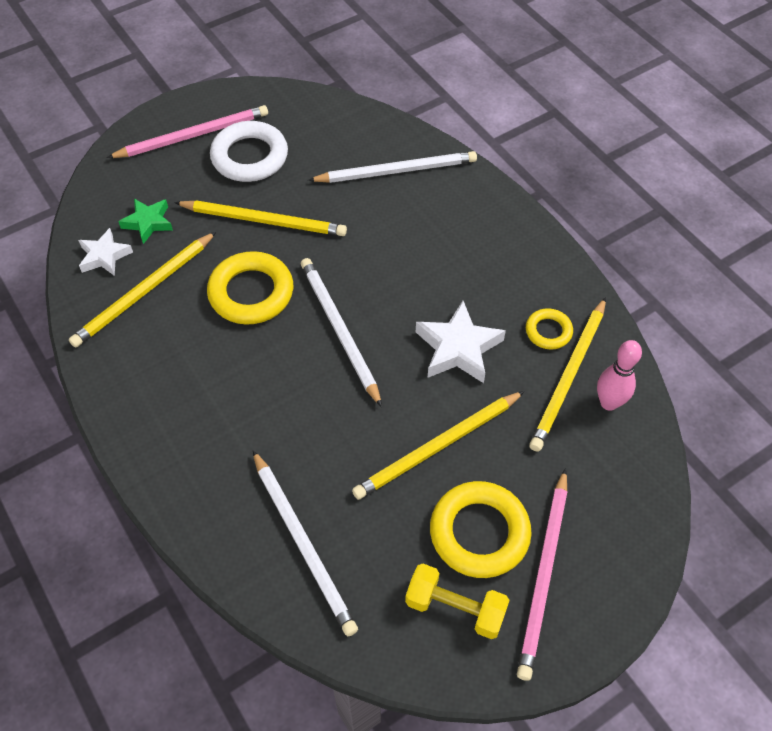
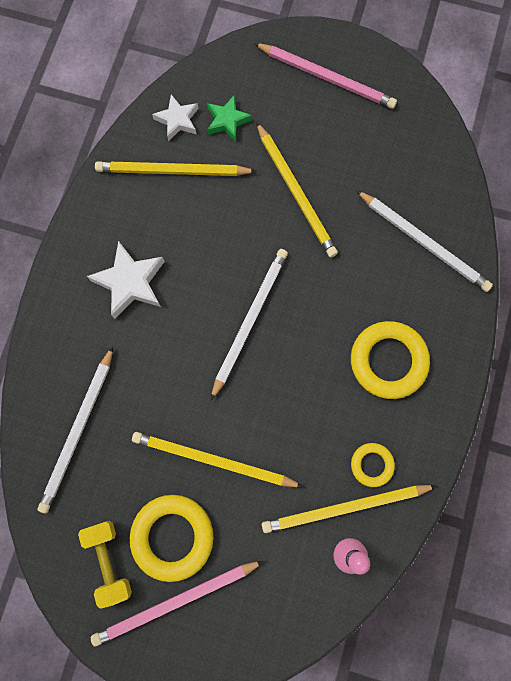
camera: 50 degrees right, 20 degrees up
(250, 157) = (343, 132): white ring -> none
(251, 293) = (230, 238): yellow ring -> yellow ring (388, 361)
(458, 348) = (303, 412): white star -> white star (130, 282)

